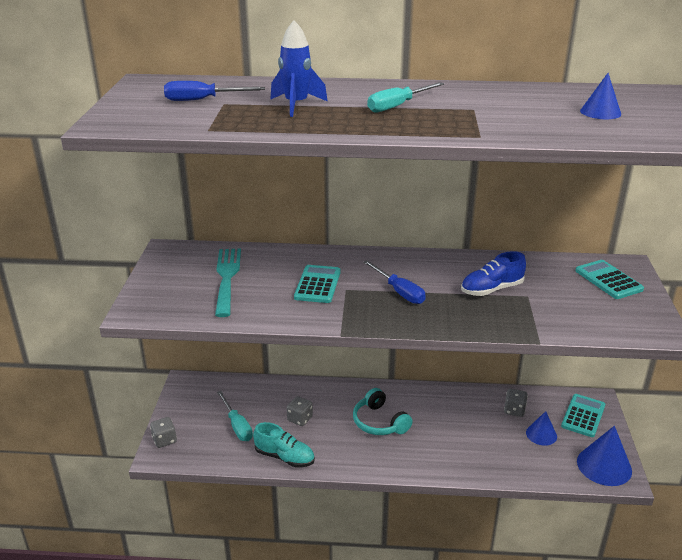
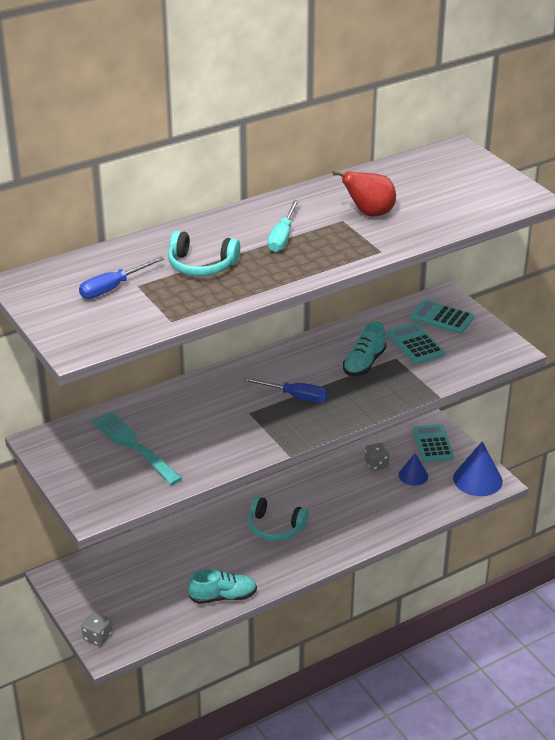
camera: 35 degrees left, 5 degrees up
(237, 426) = (152, 591): turquoise screwdriver -> none
(296, 105) = (201, 265): blue rocket -> turquoise headphones
(300, 419) = (203, 558): grey dice -> none
(317, 285) = (221, 418): turquoise calculator -> turquoise calculator (415, 344)
(491, 289) = (364, 363): blue shoe -> turquoise shoe
(508, 111) = (369, 213): none -> red pear
(600, 112) = (434, 192): blue cone -> none

